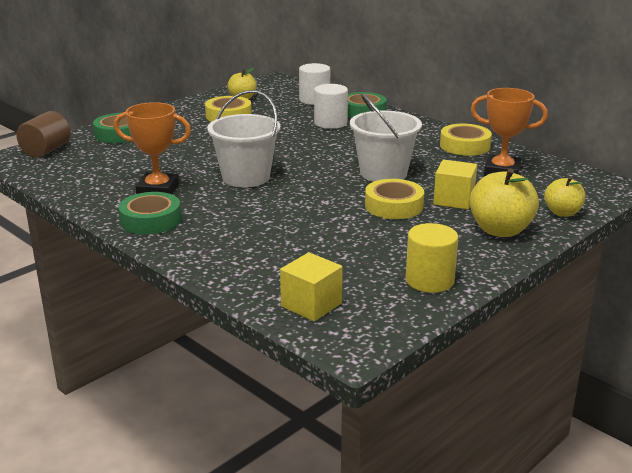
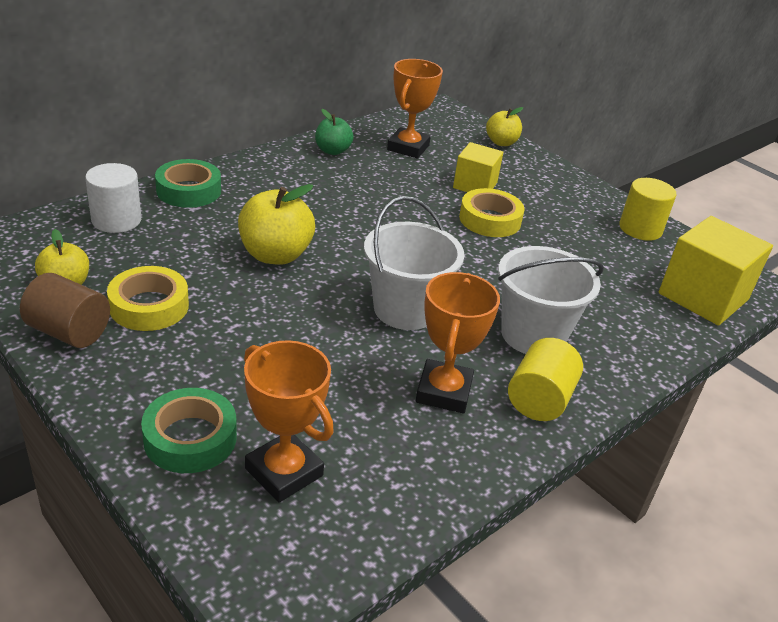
camera: 90 degrees left, 10 degrees up
(46, 150) = (248, 543): brown cylinder -> brown cylinder (69, 332)
(92, 154) = (284, 472): none -> orange trophy
(150, 220) = (539, 399): green tape -> yellow cylinder
(311, 305) = (703, 296): yellow cube -> yellow cube, size x1.62
(330, 123) = (223, 221): white cylinder -> none
(383, 173) = (403, 211): white bucket -> white bucket (533, 335)
(465, 146) = (332, 151): yellow tape -> green apple
(500, 230) = (539, 177): yellow apple -> yellow apple (275, 255)

